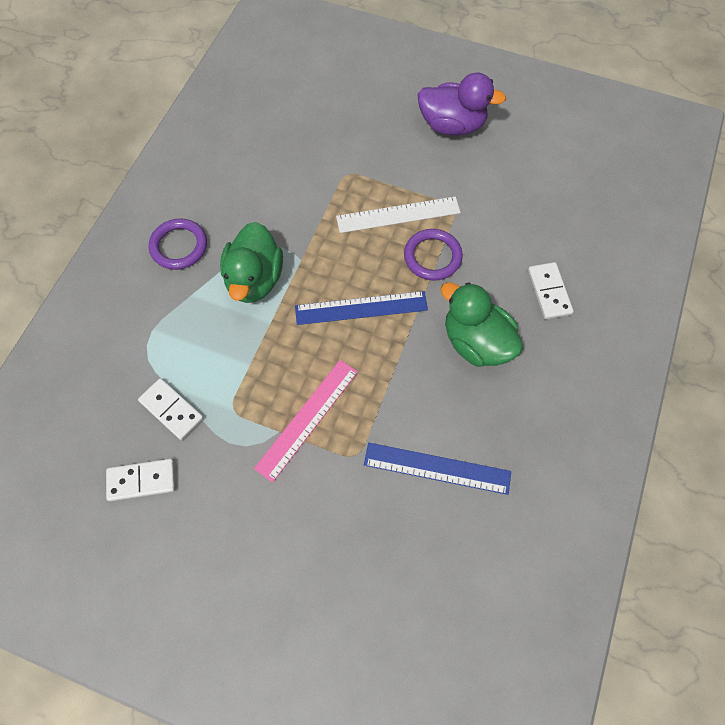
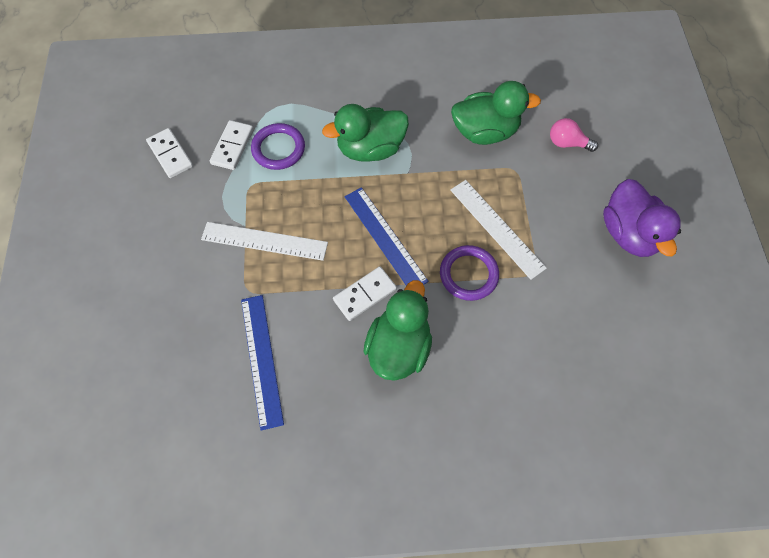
camera: 65 degrees right, 0 degrees up
(179, 246) = (372, 85): purple ring -> purple ring (278, 149)
(293, 178) = (485, 132): none -> green duck
(307, 419) = (264, 241): pink ruler -> white ruler
(342, 123) = (567, 143): none -> pink light bulb
(549, 292) = (488, 394): white domino -> white domino (365, 294)

